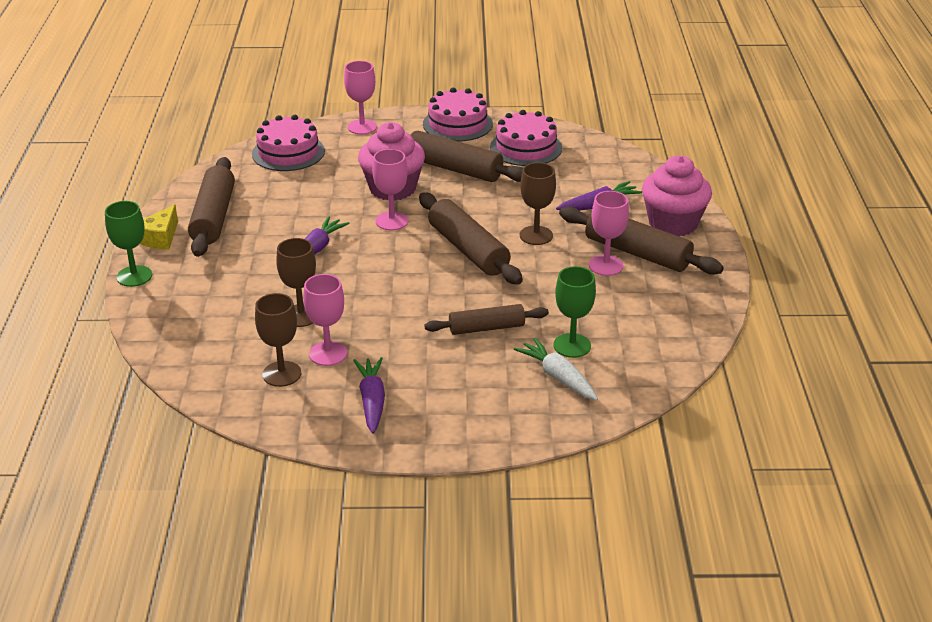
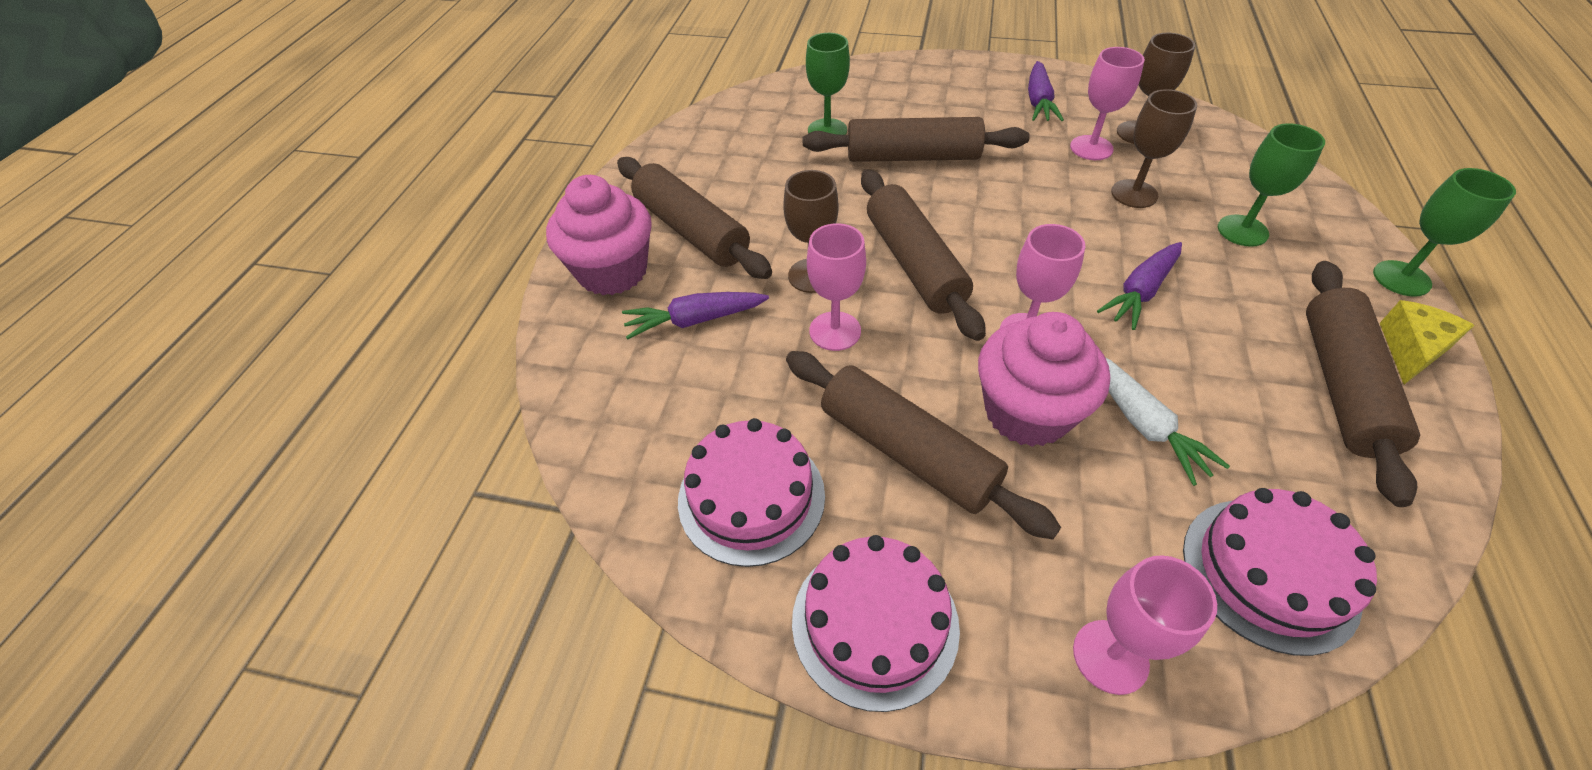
camera: 165 degrees left, 15 degrees up
(227, 296) = (1242, 231): none -> green goblet
(486, 328) = (912, 157): brown rolling pin -> brown rolling pin, size x1.57
(558, 377) = (853, 104): white carrot -> white carrot (1144, 425)
(606, 265) = (742, 217): pink goblet -> pink goblet (835, 331)

